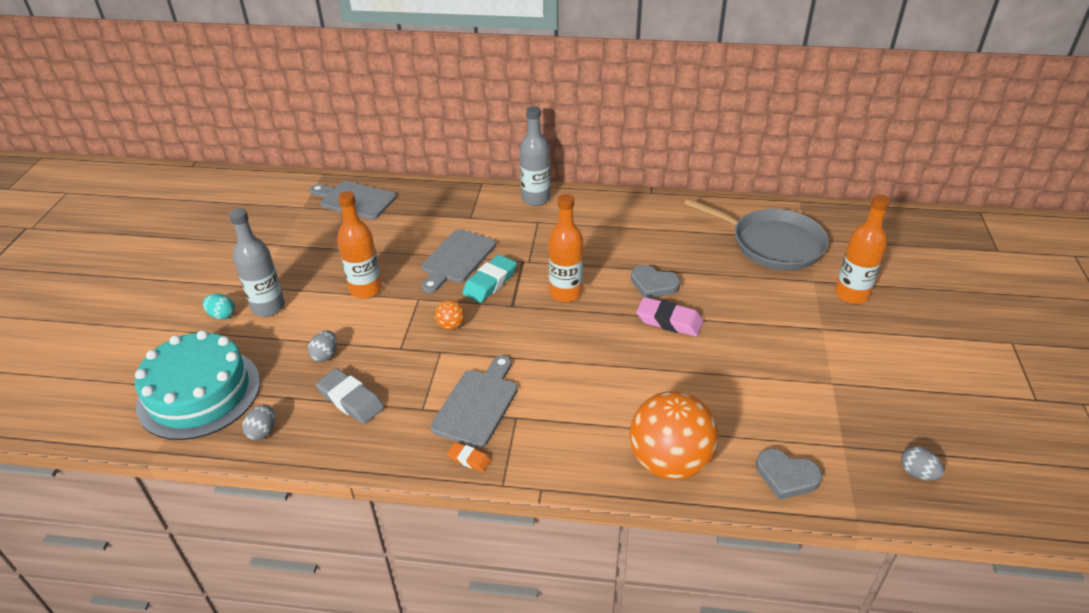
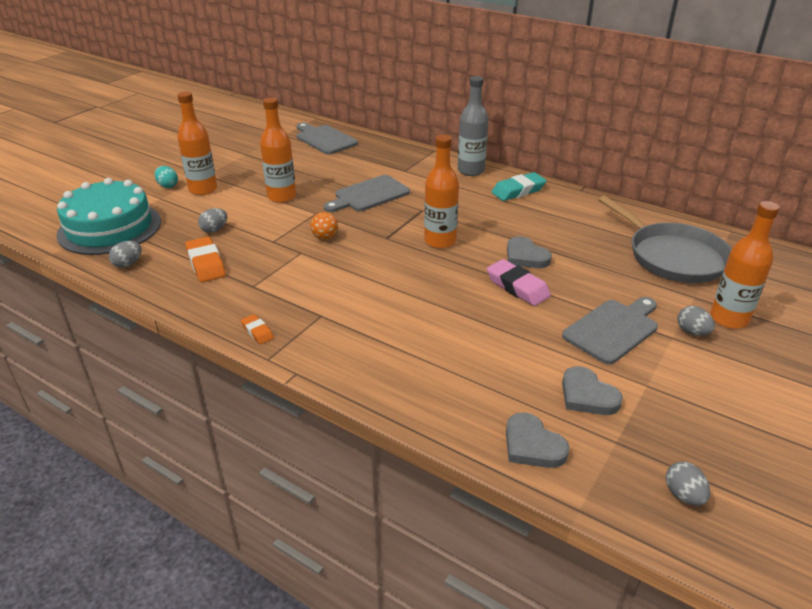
camera: 25 degrees right, 5 degrees down
(268, 307) = (203, 189): grey bottle -> orange bottle
(351, 400) = (206, 264): grey eraser -> orange eraser
(478, 404) = (298, 296): grey cutting board -> grey cutting board (613, 329)
(490, 282) = (382, 217): turquoise eraser -> turquoise eraser (518, 191)
(670, 462) = (426, 393): orange ball -> none
(796, 411) = (587, 395): none -> grey heart
(833, 317) = (692, 332): none -> grey egg

